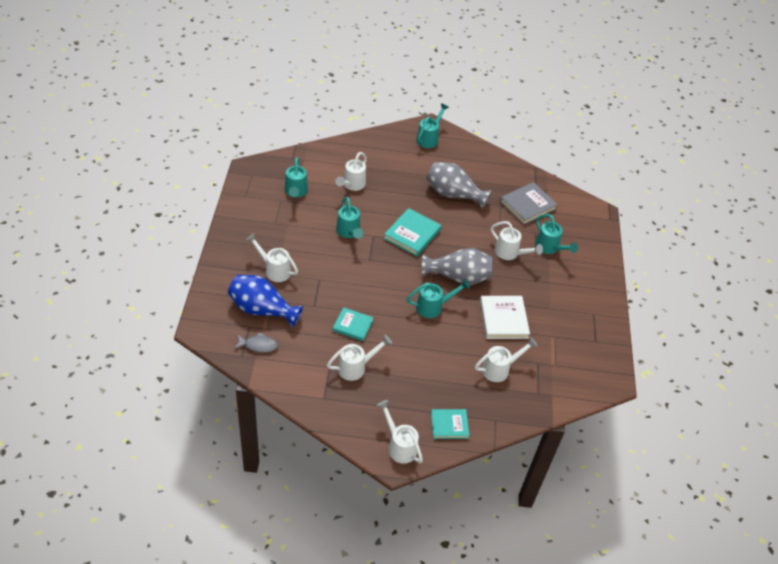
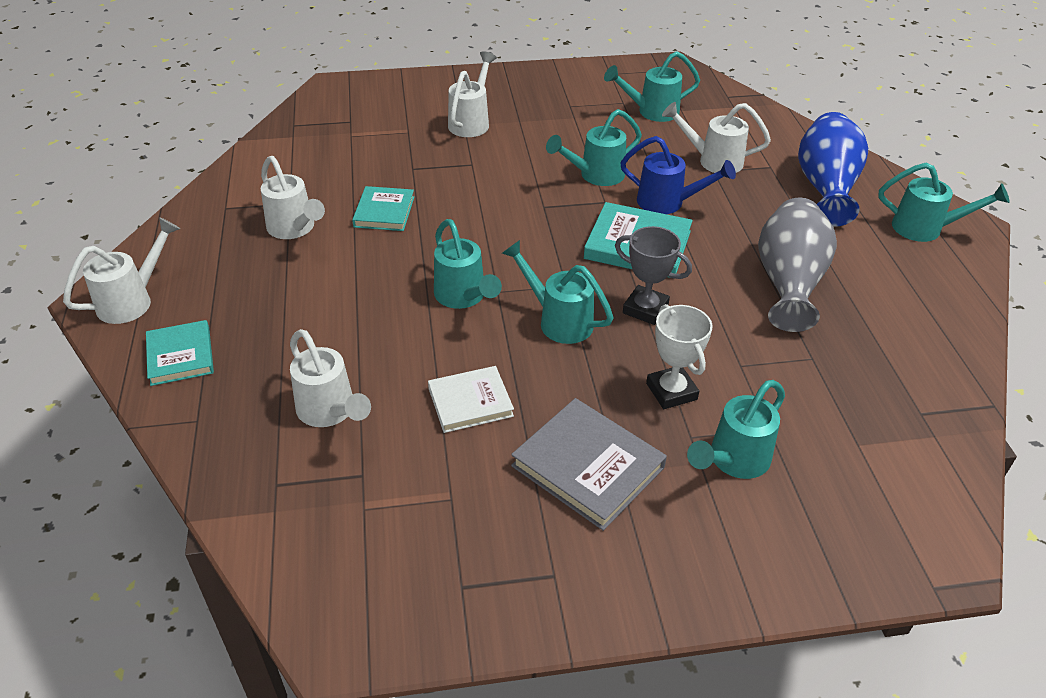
camera: 80 degrees right, 5 degrees down
(258, 345) = (316, 134): grey fish -> none
(262, 310) = (386, 126): blue vase -> blue vase (825, 188)
(382, 213) = (668, 203): none -> blue watering can
(458, 246) = (645, 309): none -> grey trophy
(458, 277) = (558, 320): grey vase -> turquoise watering can
(503, 319) = (470, 402): white book -> white book, size x0.65
(510, 253) = (671, 391): white watering can -> white trophy
(527, 205) = (849, 405): grey book -> grey book (588, 466)

